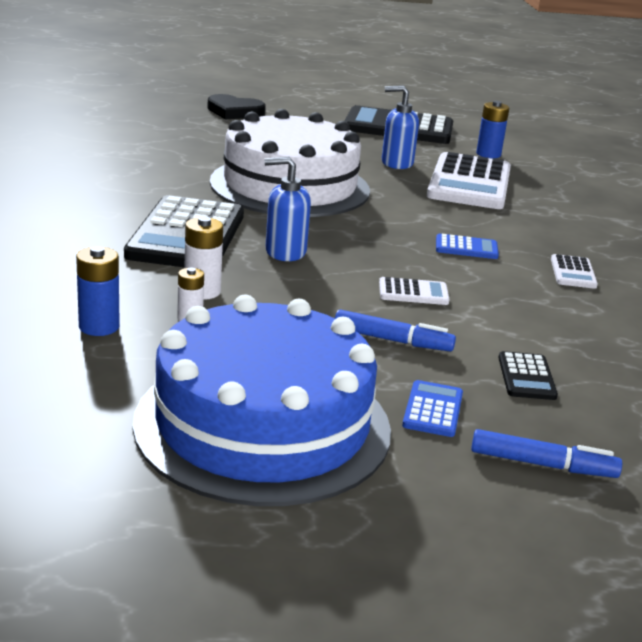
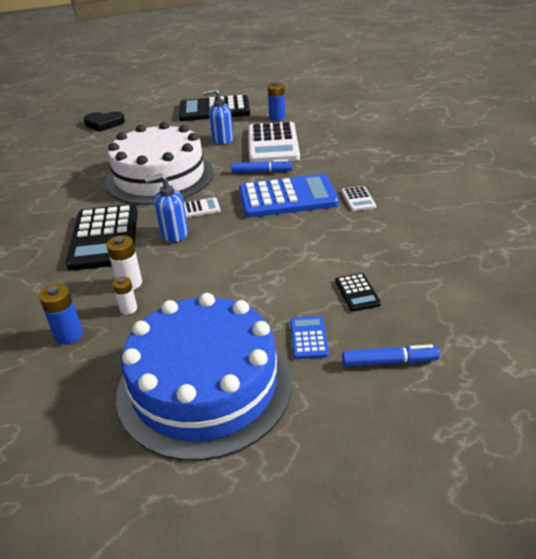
camera: 10 degrees left, 10 degrees up
(392, 340) = (265, 288): blue marker -> blue marker (261, 172)
(413, 292) = (266, 244): white calculator -> white calculator (198, 208)
(466, 248) = (287, 197): blue calculator -> blue calculator, size x2.30

